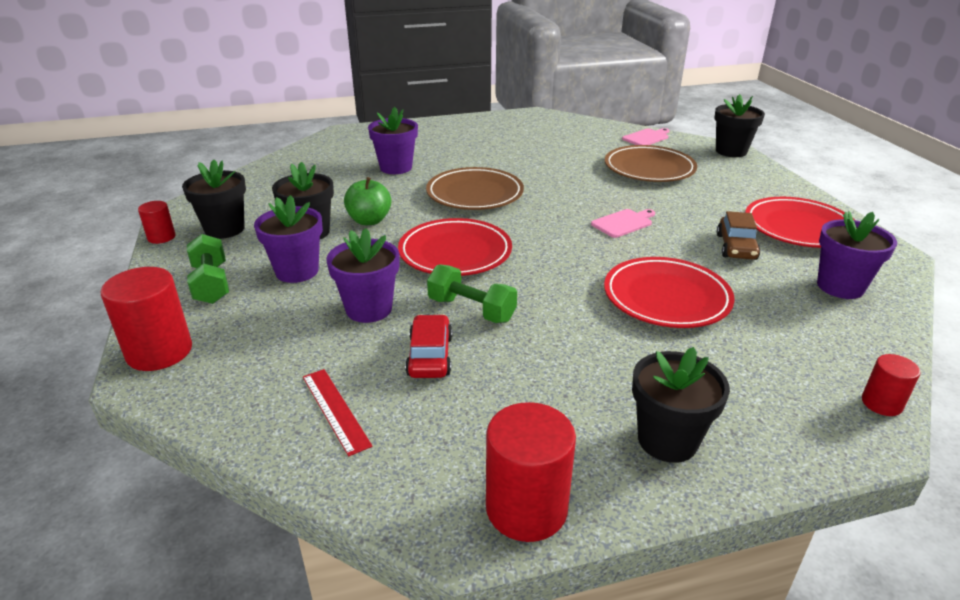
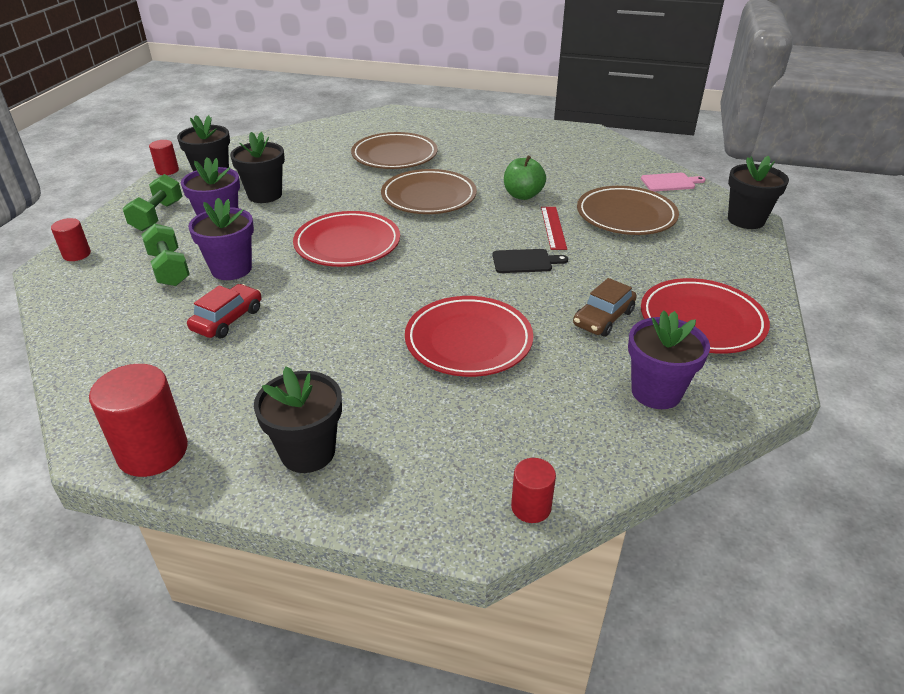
camera: 30 degrees right, 5 degrees up
(159, 352) = (77, 254): red cylinder -> red cylinder, size x0.55
(335, 410) = (125, 334): red ruler -> red ruler (553, 227)
(369, 220) = (317, 197): green apple -> green apple (523, 195)
(396, 167) = (394, 156): purple flower pot -> brown plate
(471, 310) = (300, 295): green dumbbell -> green dumbbell (169, 269)
(623, 223) = (525, 261): pink cutting board -> black cutting board

